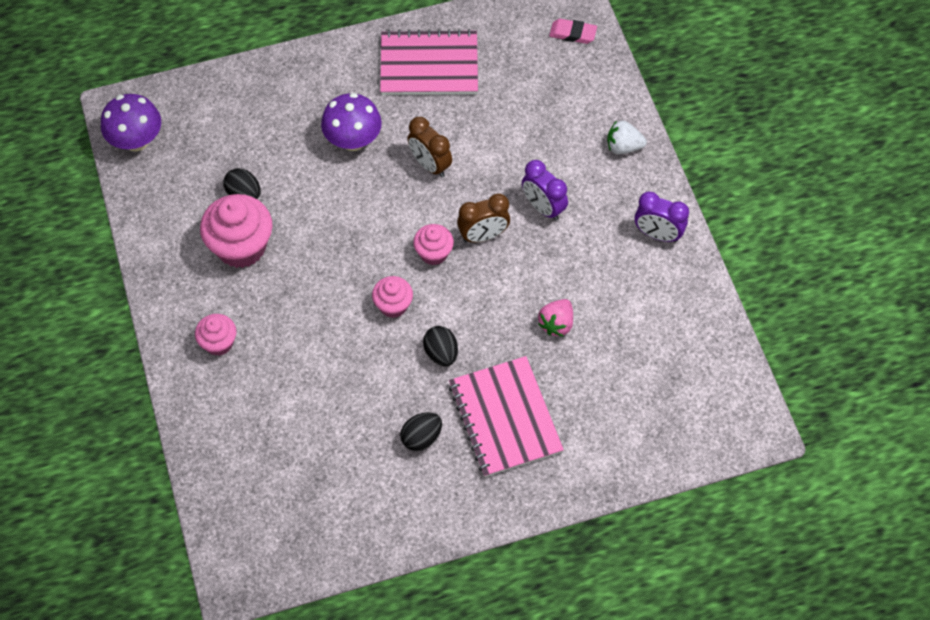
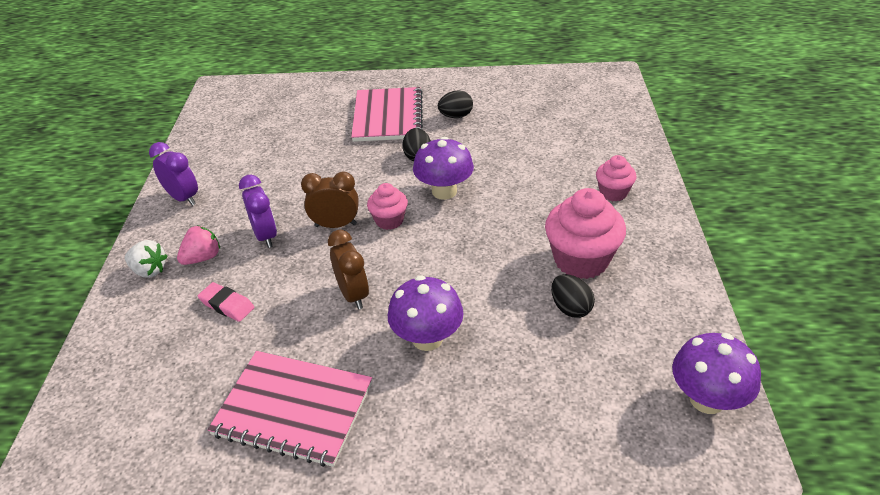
camera: 160 degrees left, 20 degrees down
(393, 305) = (444, 191): pink cupcake -> purple mushroom
(556, 324) = (313, 158): pink strawberry -> pink strawberry (202, 258)
(572, 33) = (94, 406): pink eraser -> pink eraser (227, 305)

